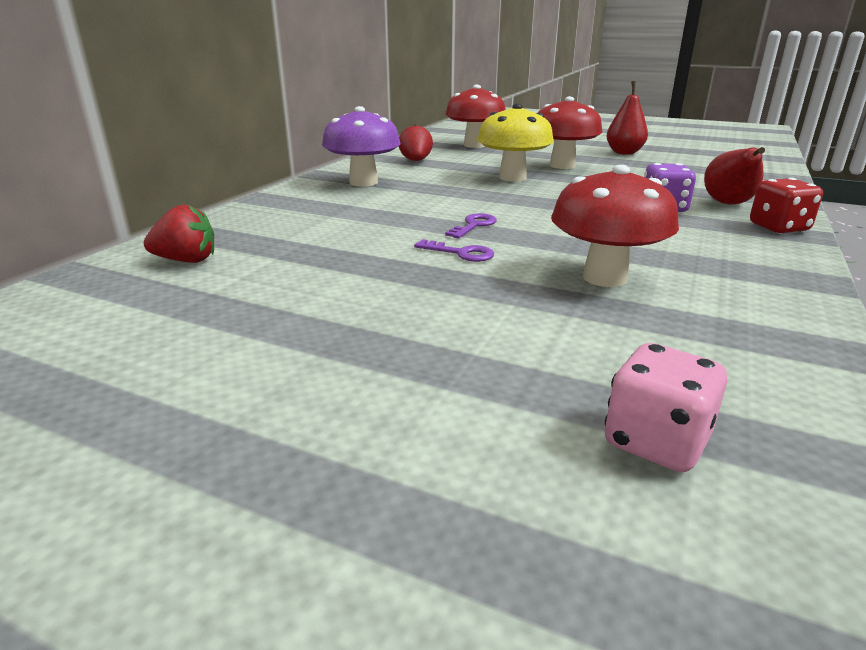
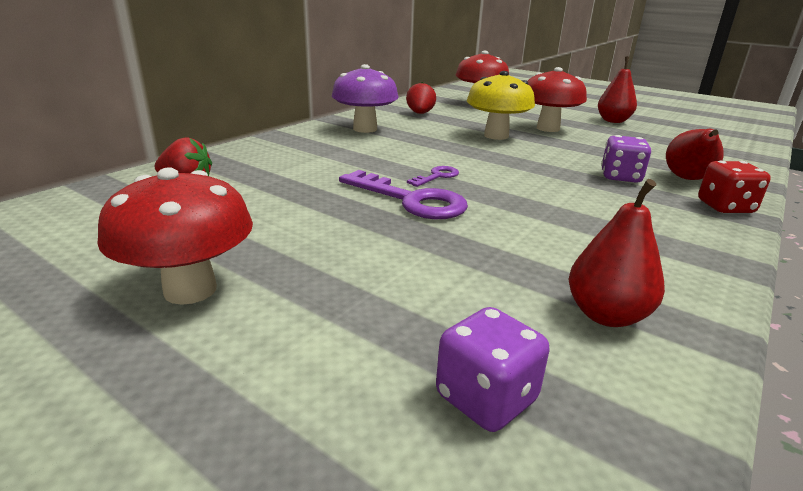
camera: 10 degrees right, 0 degrees up
(461, 253) = (411, 200): purple key -> purple key, size x2.00
(605, 278) = (527, 237): red mushroom -> red mushroom (190, 290)
(655, 442) = (486, 398): pink dice -> purple dice
(725, 344) = (606, 315): none -> red pear

